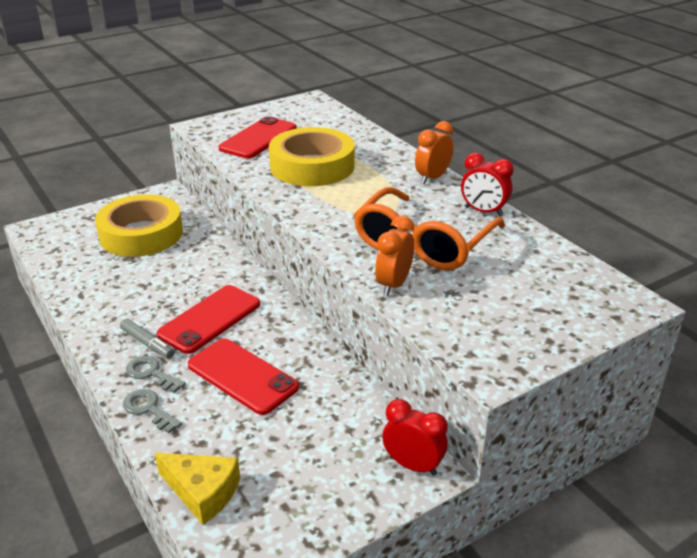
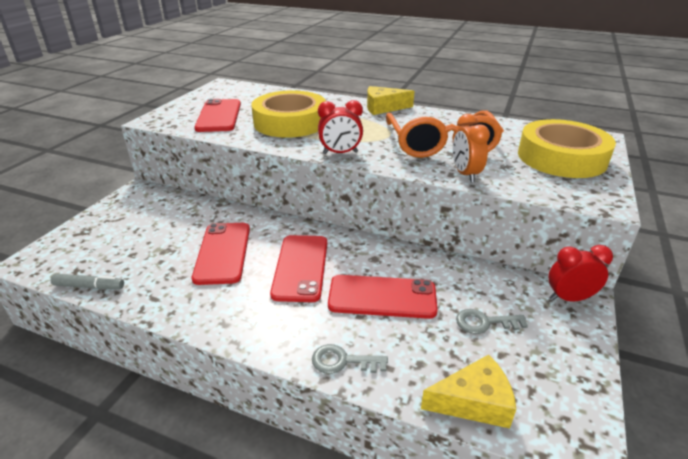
camera: 35 degrees left, 0 degrees up
(141, 234) = (154, 228): yellow tape -> yellow tape (561, 157)
(147, 343) = (272, 309): grey marker -> grey marker (89, 286)
(151, 373) = (306, 331): grey key -> grey key (484, 322)
(166, 279) = (223, 253): none -> red phone
(432, 178) = (383, 108): orange clock -> yellow cheese
(483, 211) = (444, 117): red clock -> red clock (340, 153)

